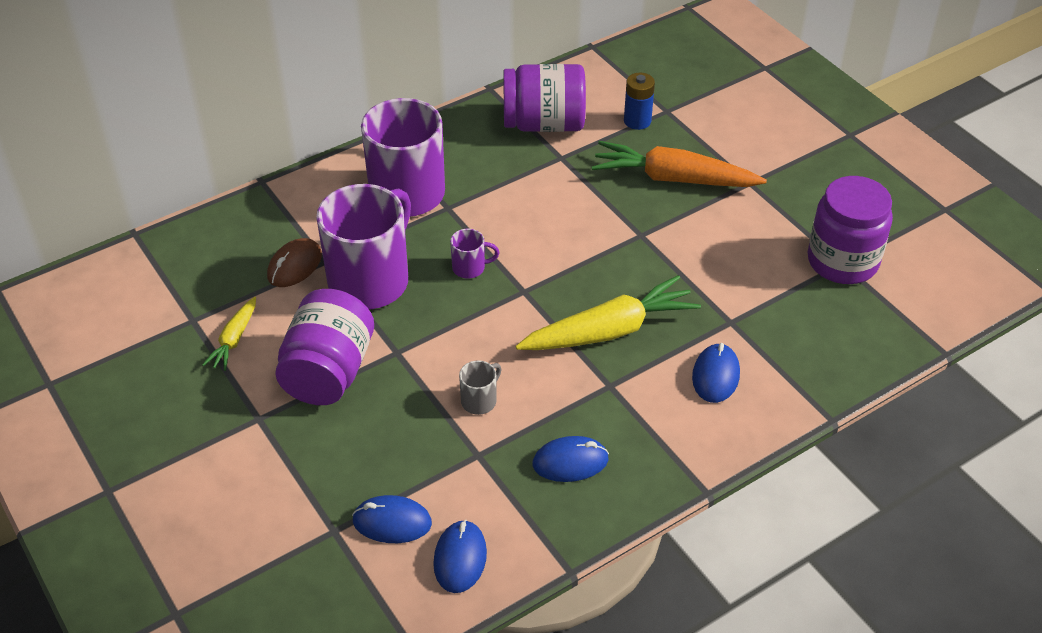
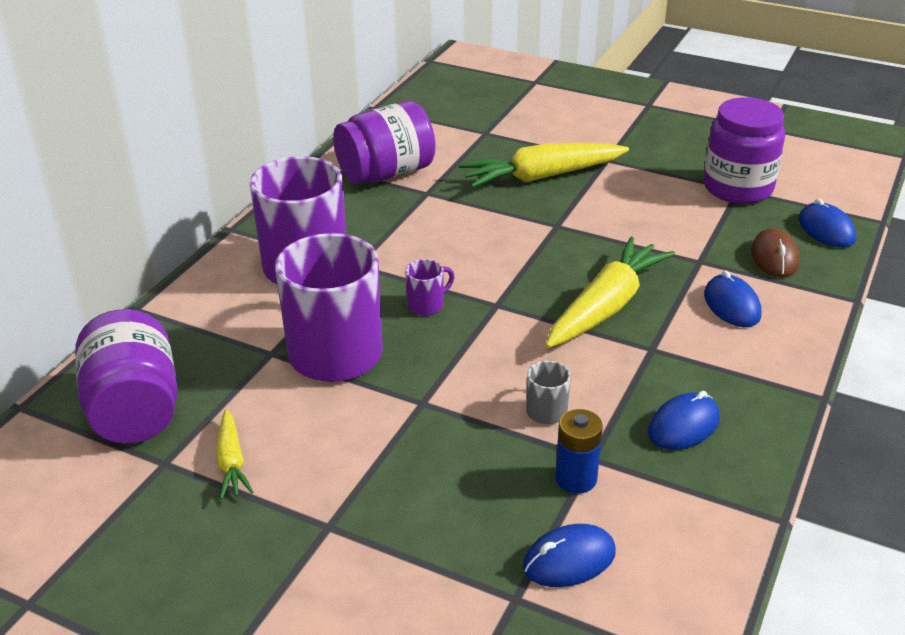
camera: 30 degrees left, 10 degrees down
(294, 266) = (241, 368): brown mouse -> brown mouse (774, 257)
(328, 372) = (367, 449): purple jar -> purple jar (135, 410)
(460, 558) = (670, 560): blue mouse -> blue mouse (826, 230)
(637, 121) = (468, 147): blue battery -> blue battery (576, 479)
(673, 178) = (541, 177): orange carrot -> yellow carrot

